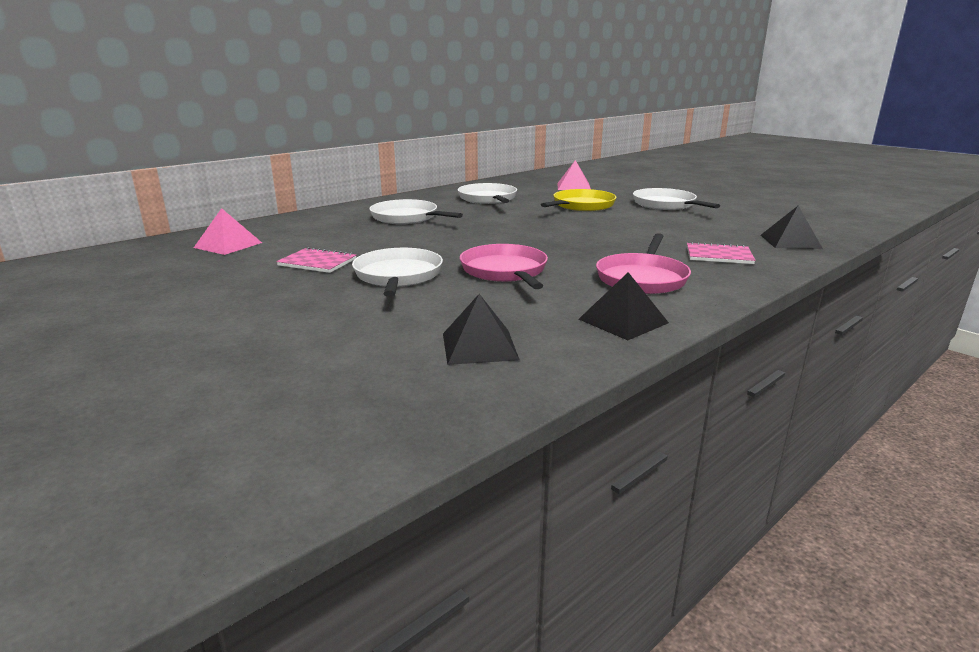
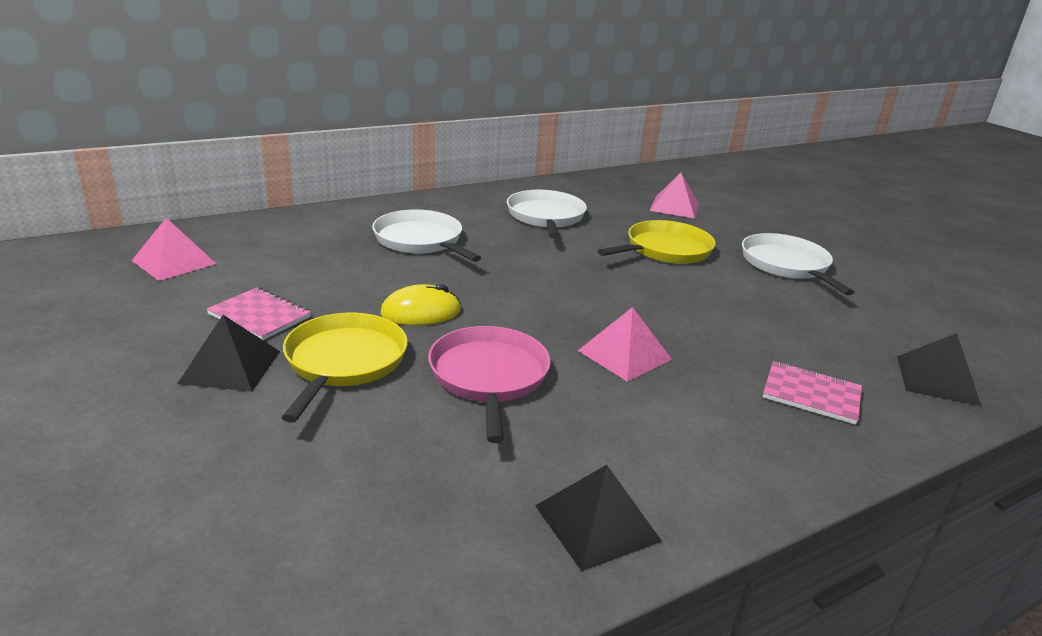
camera: 10 degrees right, 5 degrees up
(398, 276) = (344, 362): white pan -> yellow pan
(434, 249) = (421, 312): none -> yellow mouse
(479, 346) = (368, 540): black pyramid -> black pyramid (230, 366)
(588, 252) = (624, 355): none -> pink pyramid
(642, 278) = (673, 427): pink pan -> none

